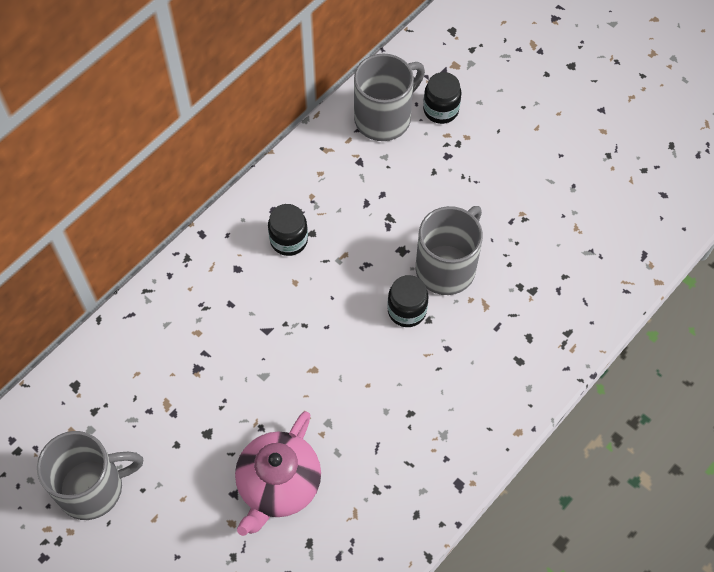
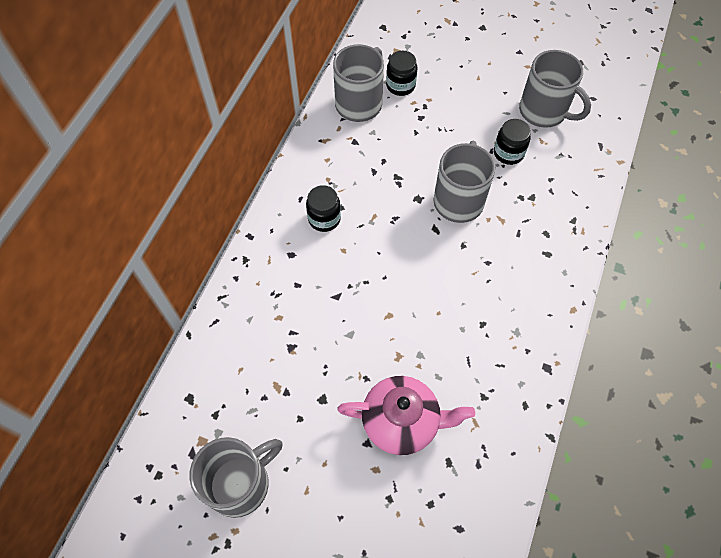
camera: 20 degrees left, 0 degrees up
(278, 485) = (401, 422): pink teapot -> pink teapot turned 90 degrees counterclockwise
(407, 310) = (443, 243): black jar -> black jar (508, 153)
(596, 193) = (544, 111): none -> grey mug

